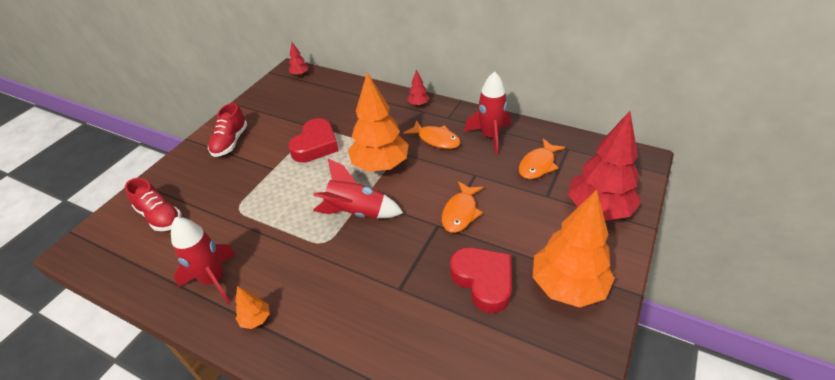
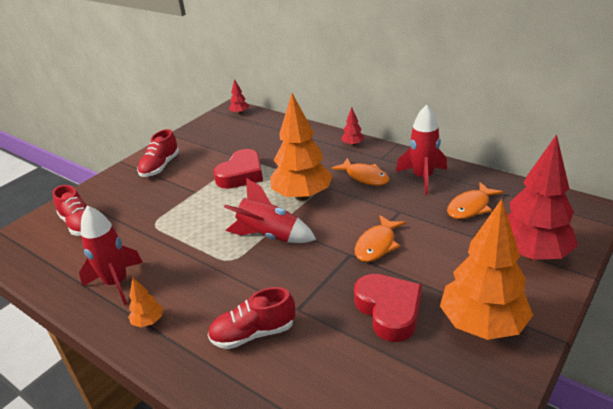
camera: 10 degrees right, 10 degrees down
(362, 320) = (253, 333): none -> red shoe

